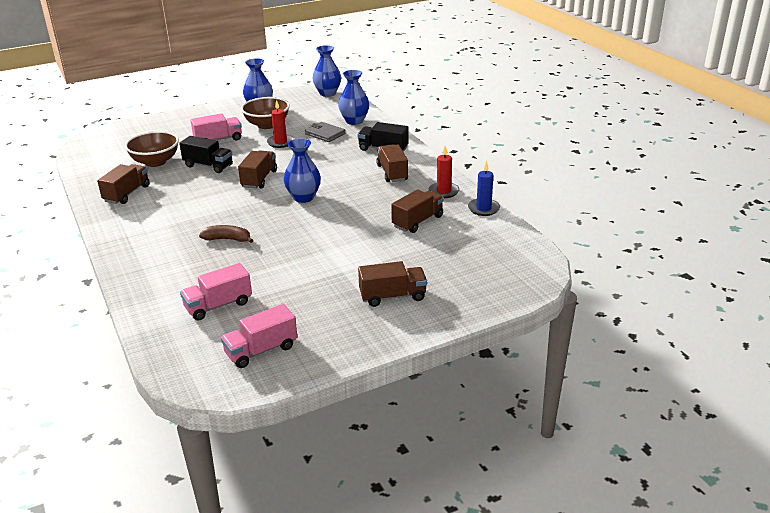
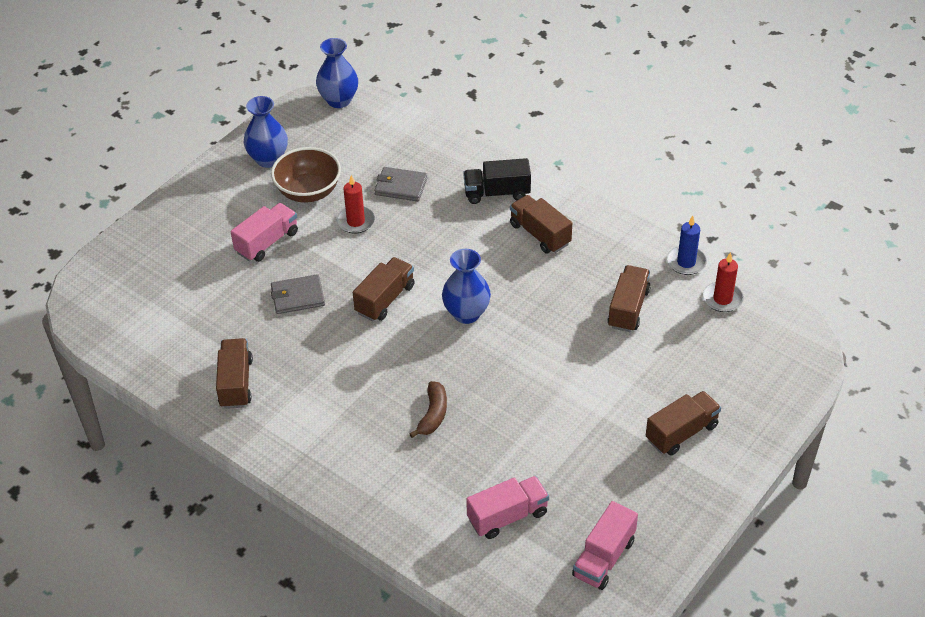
camera: 25 degrees left, 15 degrees up
(155, 162) = (219, 312): brown bowl -> none
(208, 166) = (297, 296): black truck -> grey wallet
(218, 305) = (507, 516): pink truck -> pink truck turned 150 degrees counterclockwise
(227, 239) = (433, 414): brown banana -> brown banana turned 120 degrees clockwise
(259, 179) = (385, 299): brown truck -> brown truck turned 45 degrees clockwise
(354, 121) = (419, 148): blue vase -> none
(443, 191) = (623, 248): red candle -> red candle (722, 299)

